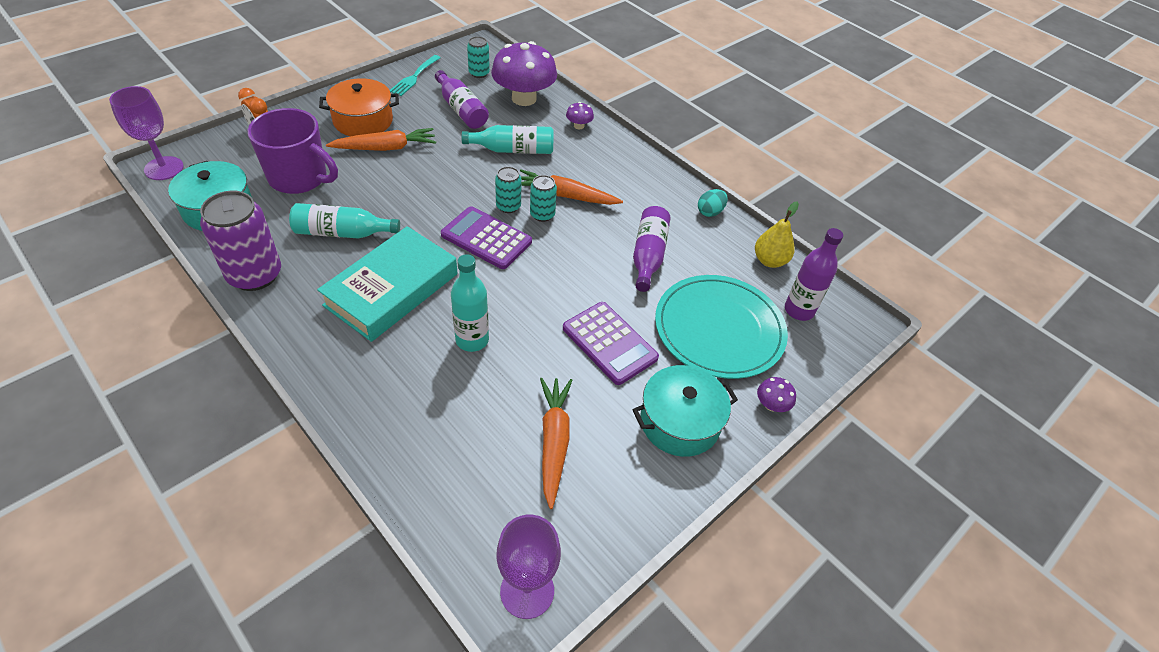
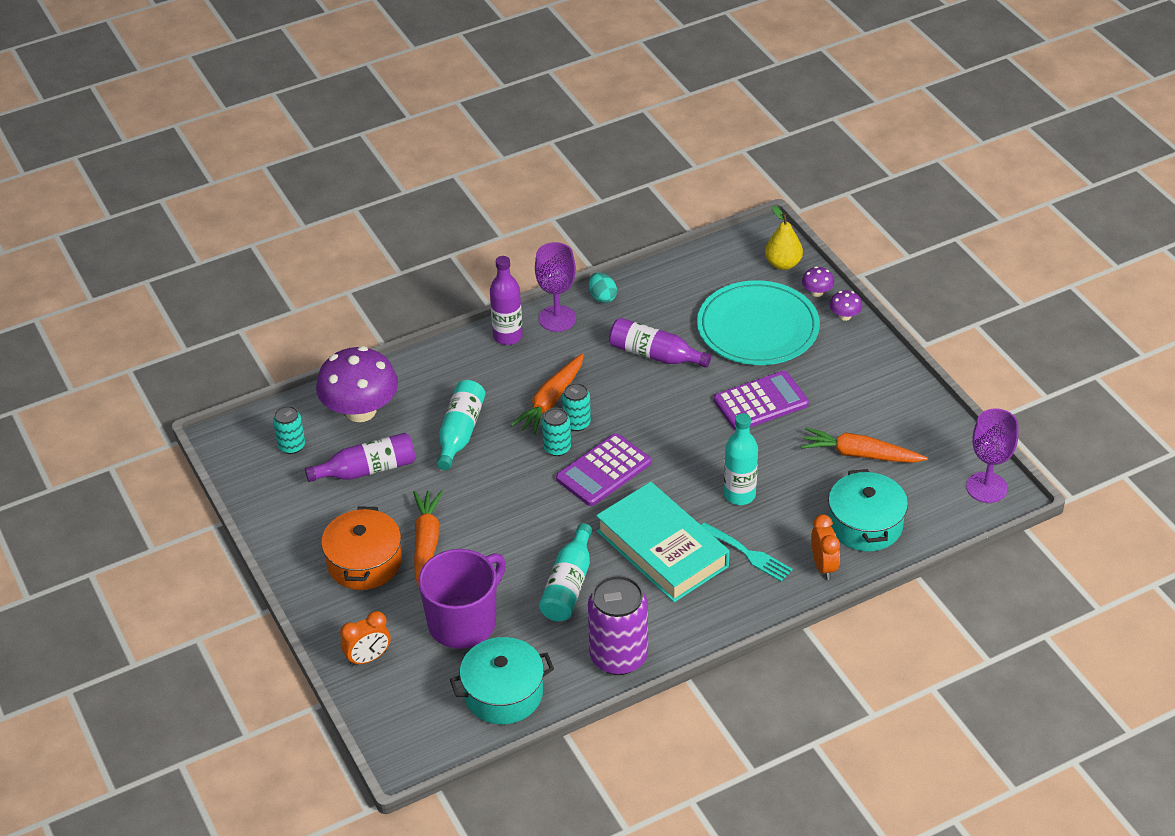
camera: 70 degrees left, 5 degrees down
(164, 168) = (412, 751): purple goblet -> purple goblet (557, 318)
(377, 424) = (823, 566): none -> orange clock
(414, 77) = (281, 509): turquoise fork -> turquoise fork (748, 553)
(579, 126) = (430, 371): purple mushroom -> purple mushroom (817, 292)
(679, 422) = (853, 375): turquoise pot -> turquoise pot (865, 524)
(769, 261) = (680, 273): yellow pear -> yellow pear (783, 264)
(799, 310) = (746, 271): purple bottle -> purple bottle (508, 336)

